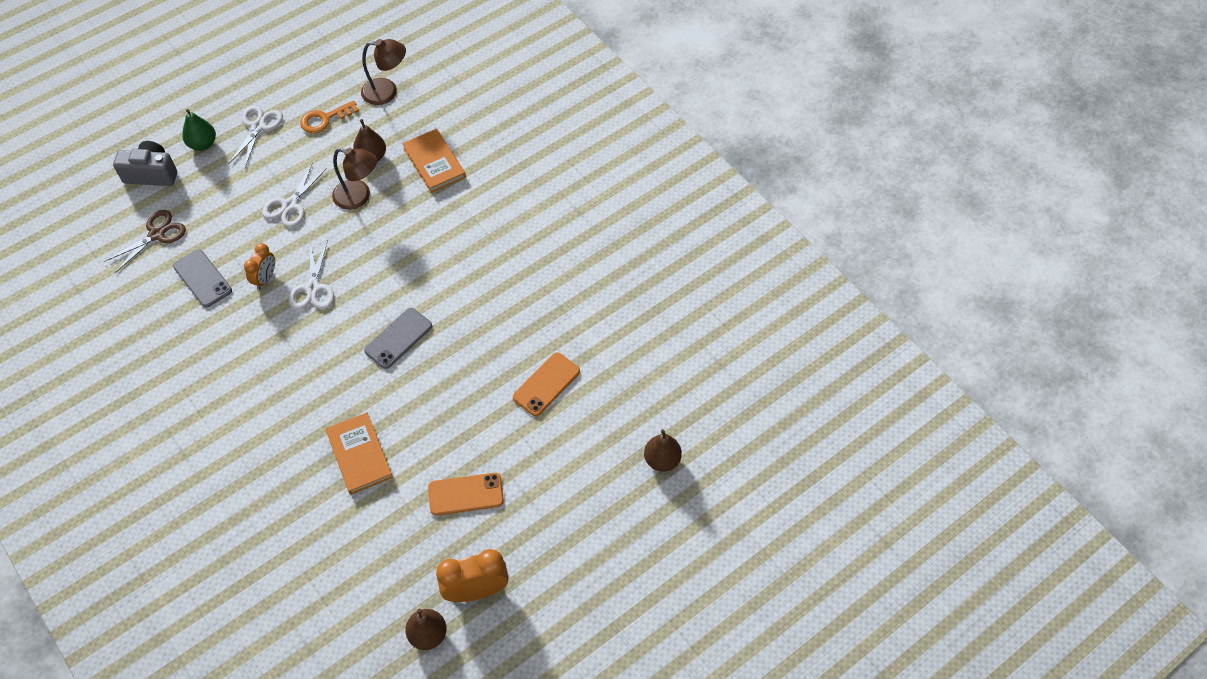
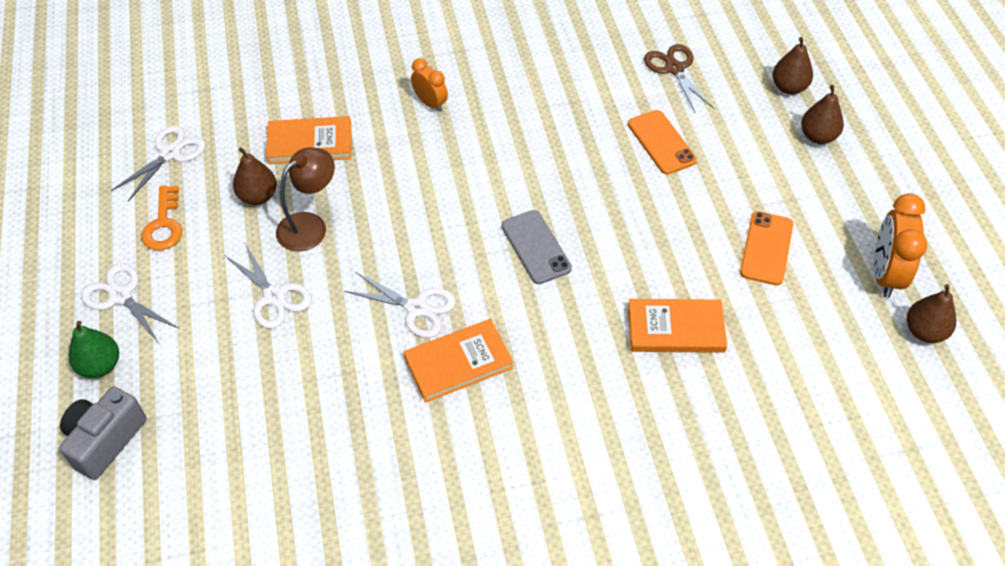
camera: 65 degrees left, 5 degrees down
(157, 234) = (217, 460): brown scissors -> brown scissors (674, 69)
(202, 278) = (327, 423): grey phone -> none
(265, 278) = (371, 353): orange clock -> orange clock (430, 103)
(277, 331) = (458, 363): none -> orange book
(387, 92) = (170, 154): brown lamp -> white scissors
(612, 499) = (818, 136): none -> brown pear

